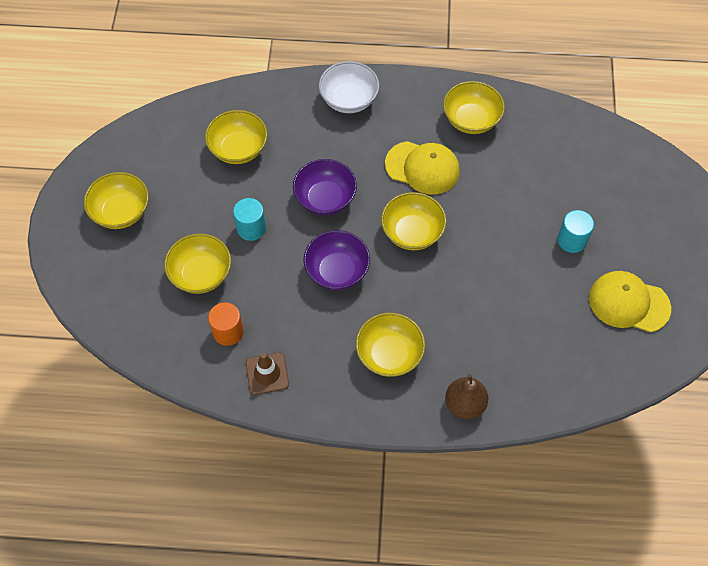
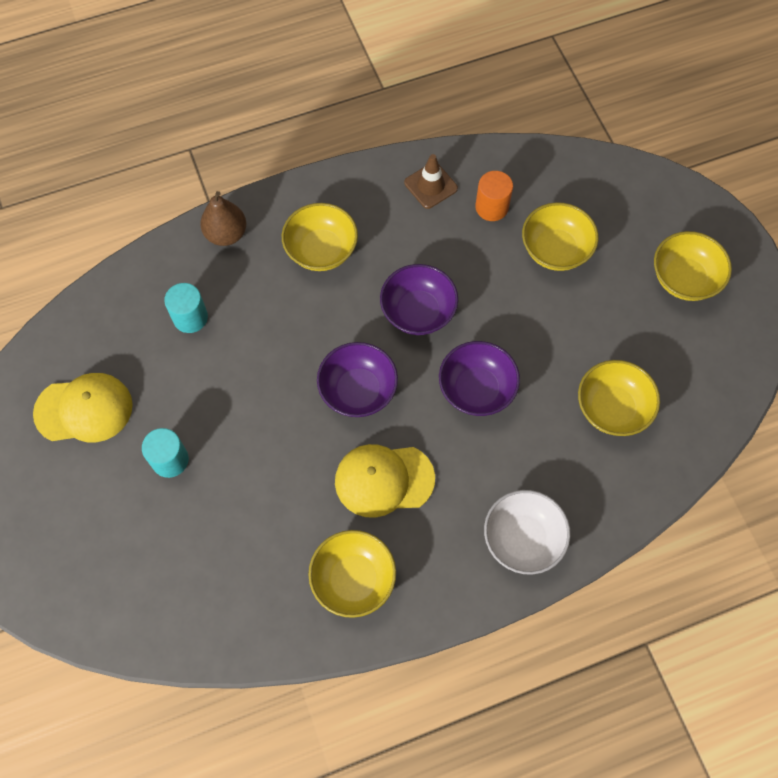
camera: 155 degrees right, 5 degrees up
(251, 228) = (536, 320): turquoise cylinder -> turquoise cylinder (190, 317)
(412, 232) = (358, 390): yellow bowl -> purple bowl

